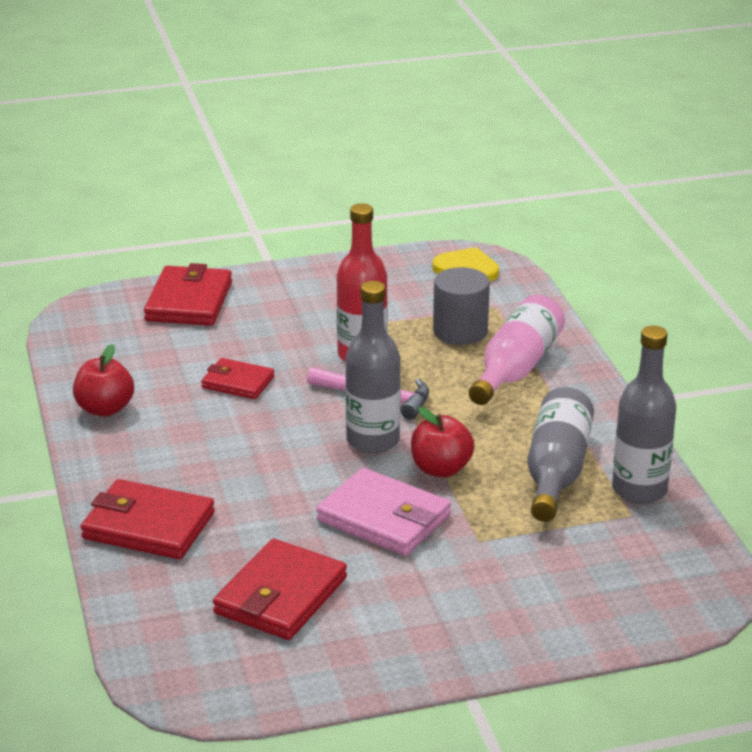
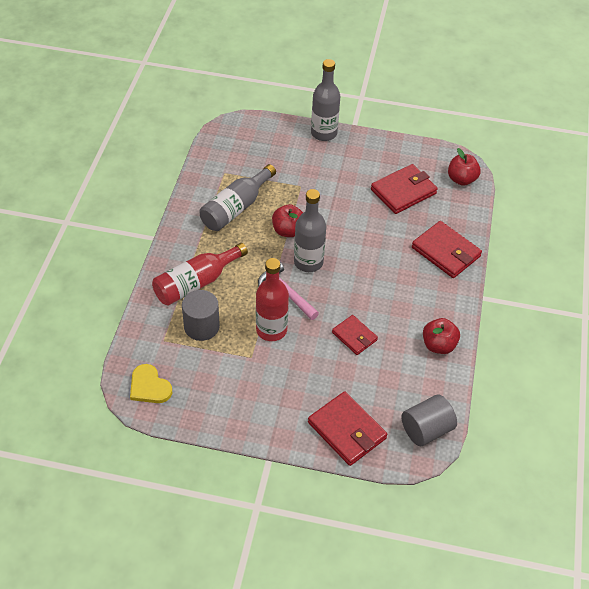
camera: 155 degrees left, 20 degrees up
(84, 329) = (426, 429): none -> grey cylinder
(174, 659) = (461, 179): none -> red apple
(189, 301) = (346, 430): red wallet -> red wallet turned 75 degrees counterclockwise
(383, 518) = (334, 213): pink wallet -> none
(516, 368) = (196, 283): pink bottle -> red bottle
(639, 490) = (208, 183): grey bottle -> grey bottle (324, 133)

